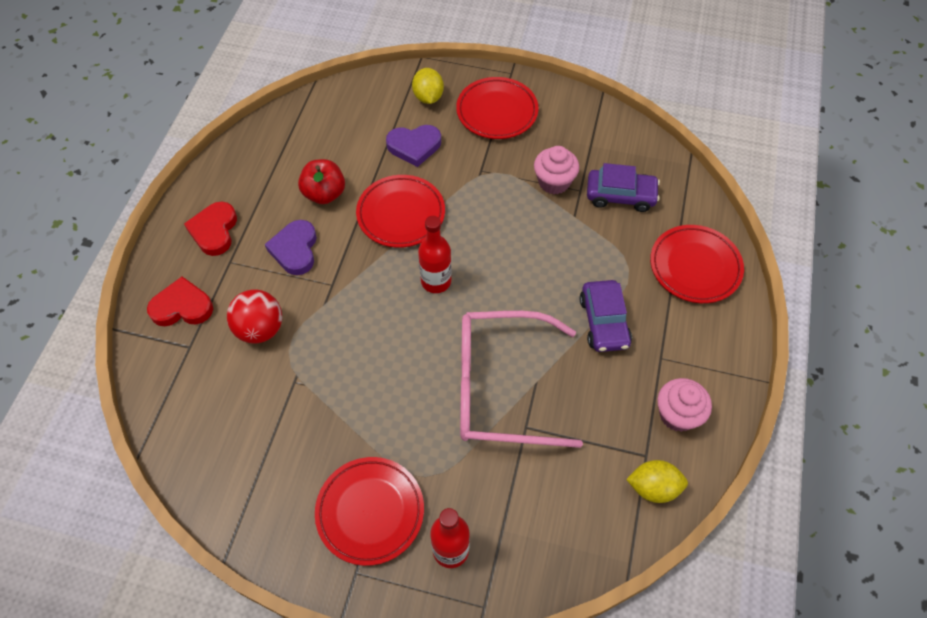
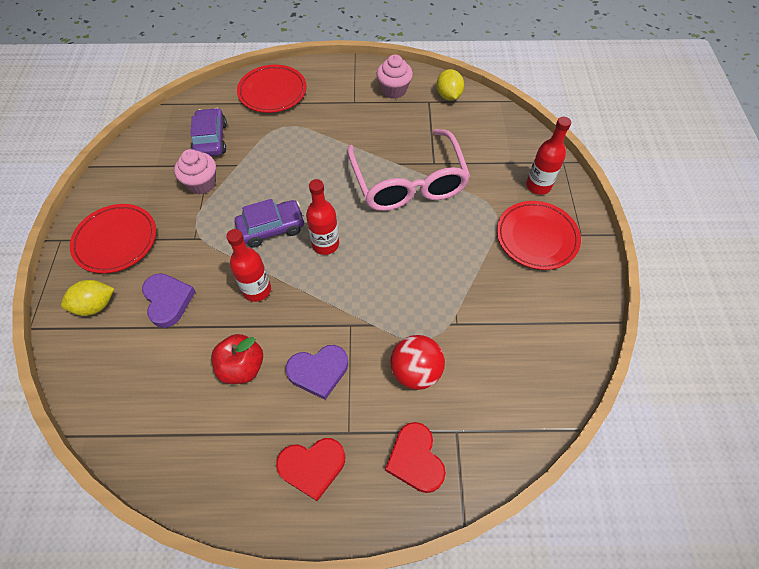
camera: 105 degrees left, 0 degrees up
(401, 214) = (257, 290): red plate -> red bottle
(604, 322) = (334, 134): purple car -> purple car (271, 228)

